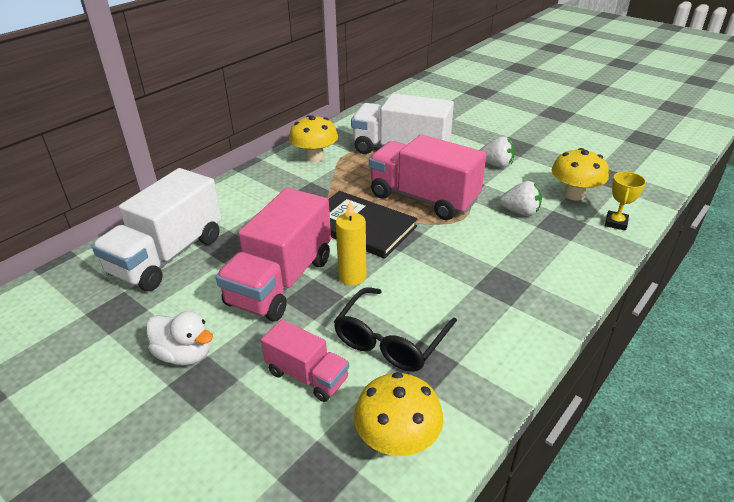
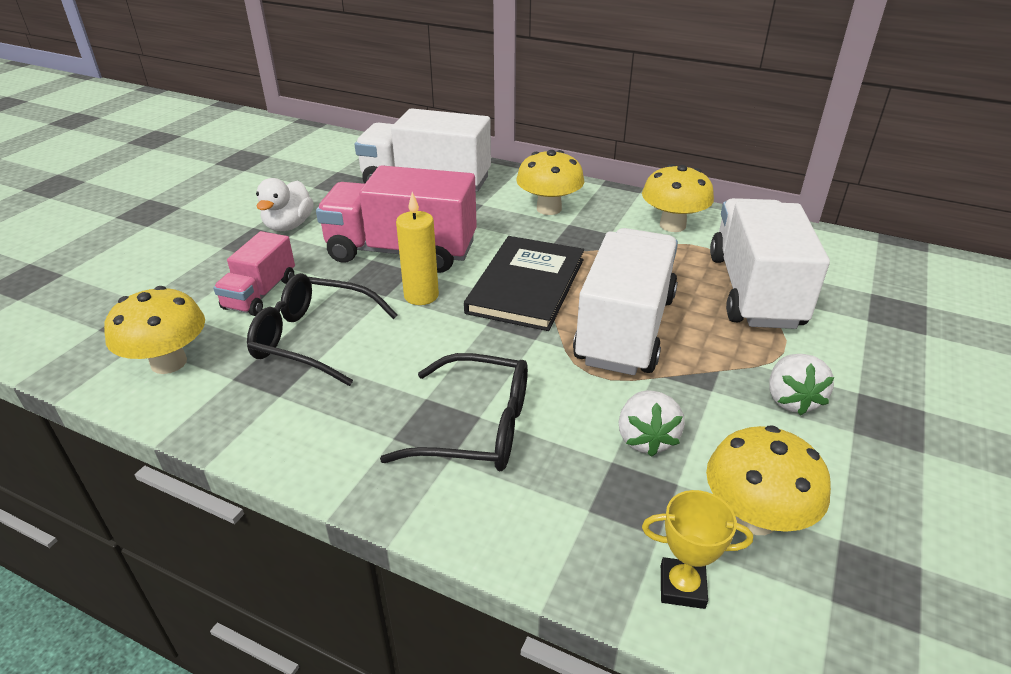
camera: 75 degrees right, 0 degrees up
(259, 200) = (549, 209): none -> yellow mushroom
(423, 198) = (625, 329): pink truck -> white truck
(505, 269) = (476, 427): none -> black glasses

